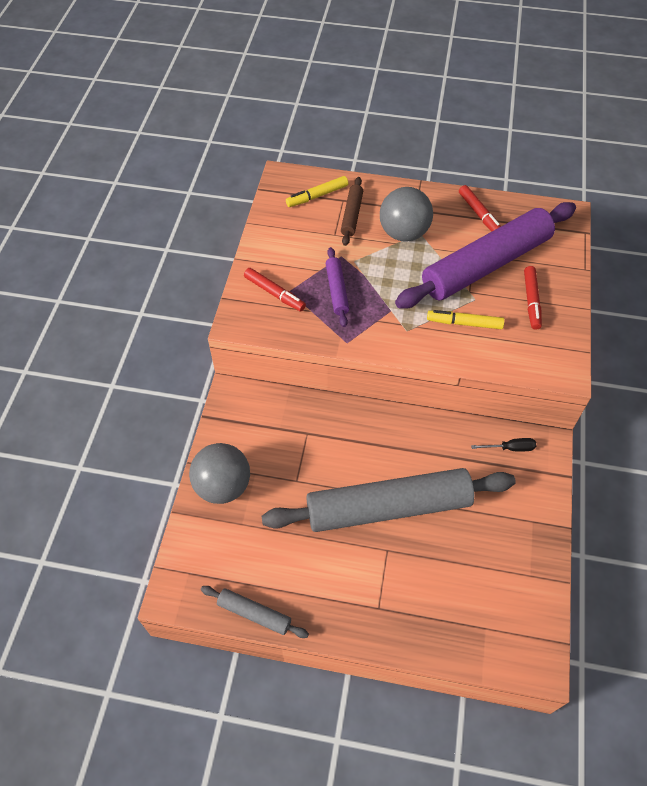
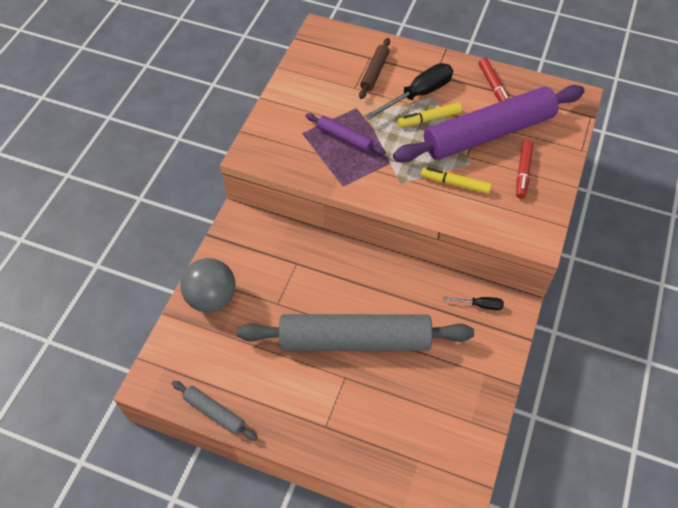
camera: 10 degrees right, 0 degrees up
(274, 293) = (288, 133): red marker -> none
(317, 196) = (347, 51): yellow marker -> yellow marker (429, 119)
(336, 290) = (344, 138): purple rolling pin -> purple rolling pin turned 60 degrees counterclockwise
(403, 233) = (418, 94): grey ball -> black screwdriver

